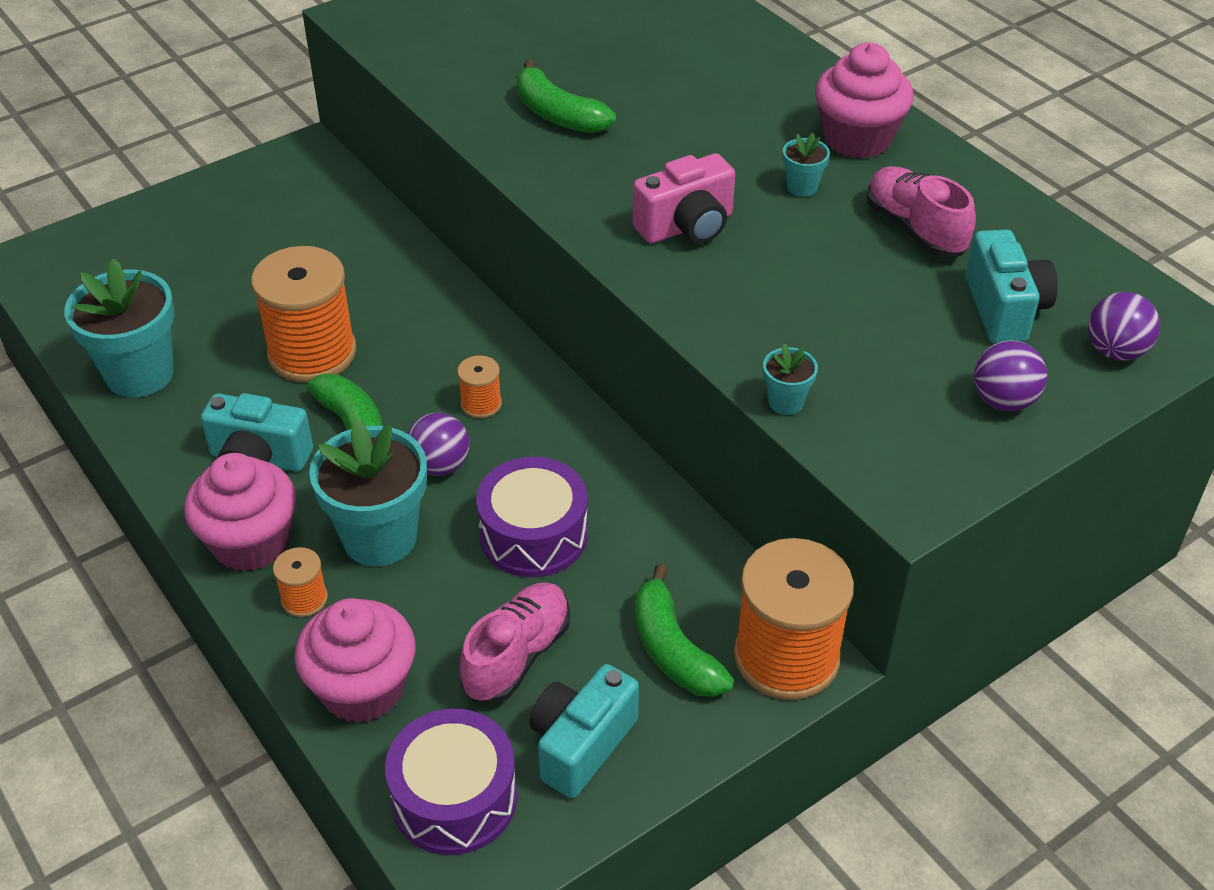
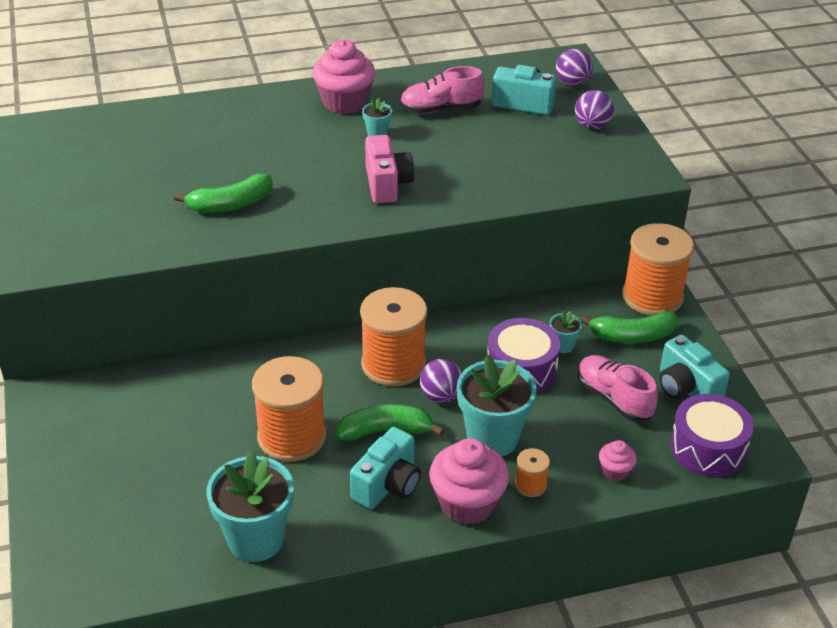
camera: 70 degrees left, 5 degrees down
(363, 688) = (615, 471): pink cupcake -> pink cupcake, size x0.49
(481, 404) = (393, 364): orange spool -> orange spool, size x2.21
(786, 402) = (560, 192): turquoise flower pot -> turquoise flower pot (563, 345)

